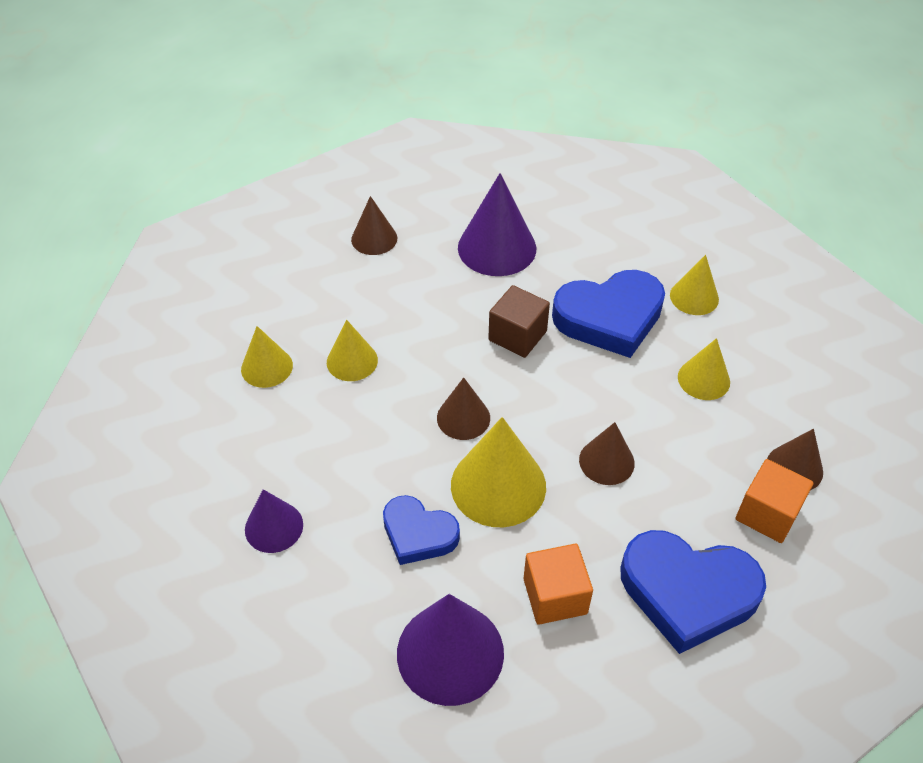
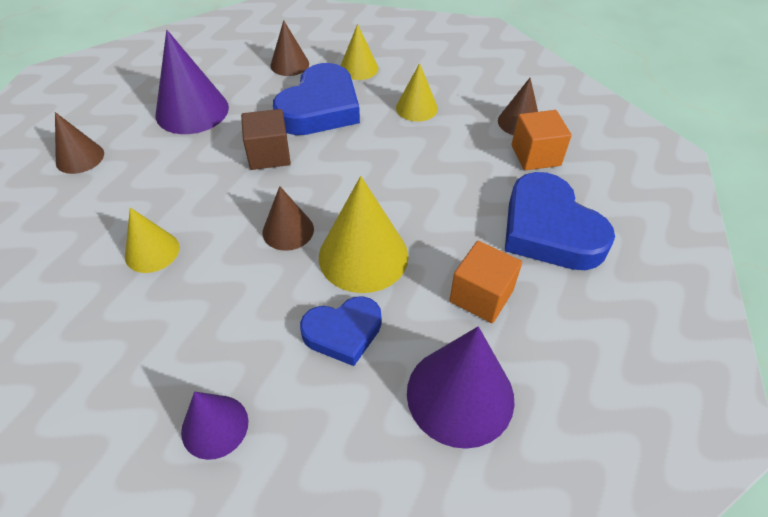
camera: 45 degrees left, 0 degrees up
(267, 367) = (72, 307): yellow cone -> none
(606, 461) = (415, 190): brown cone -> brown cone (289, 64)
(687, 592) = (549, 230): blue heart -> blue heart turned 90 degrees clockwise

